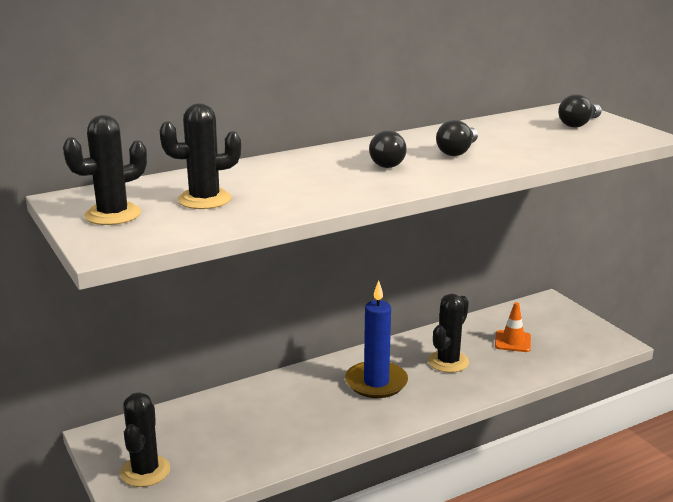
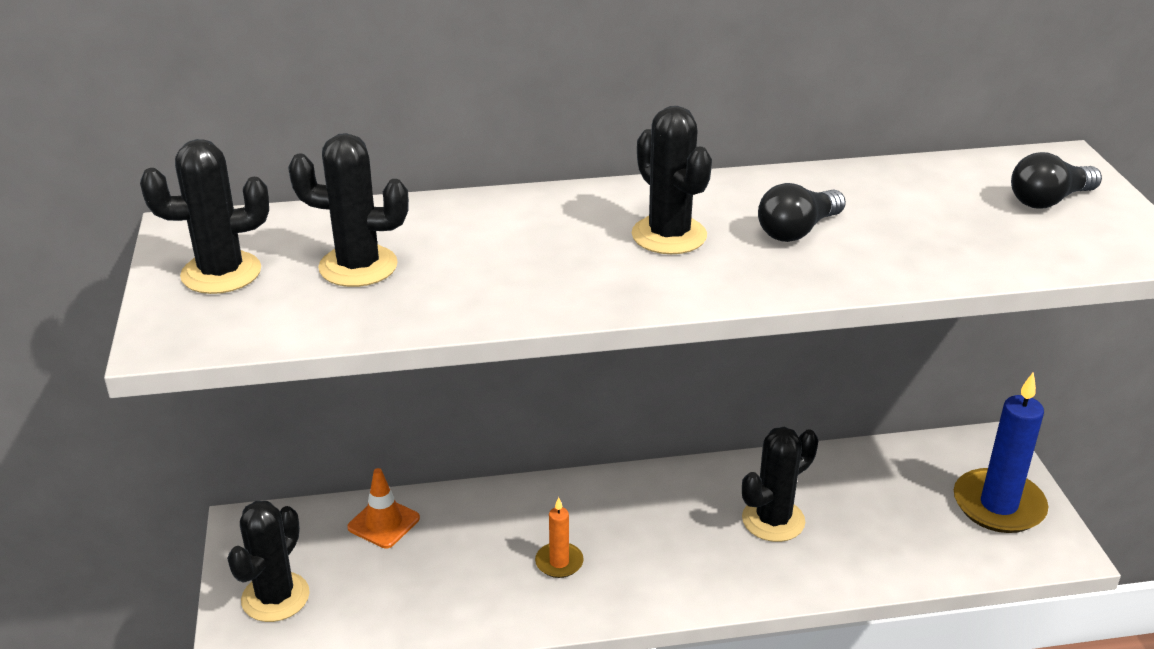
camera: 20 degrees right, 10 degrees up
(329, 410) = (559, 562): none -> orange candle
(376, 382) = (648, 531): blue candle -> blue candle (998, 505)
(386, 162) = (669, 235): black light bulb -> black cactus
(512, 341) = (893, 507): orange traffic cone -> orange traffic cone (383, 523)

